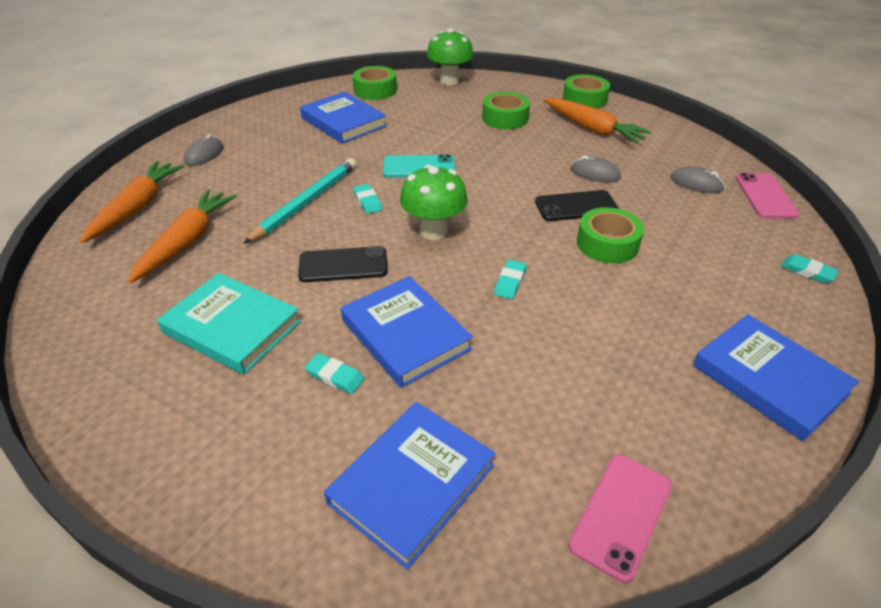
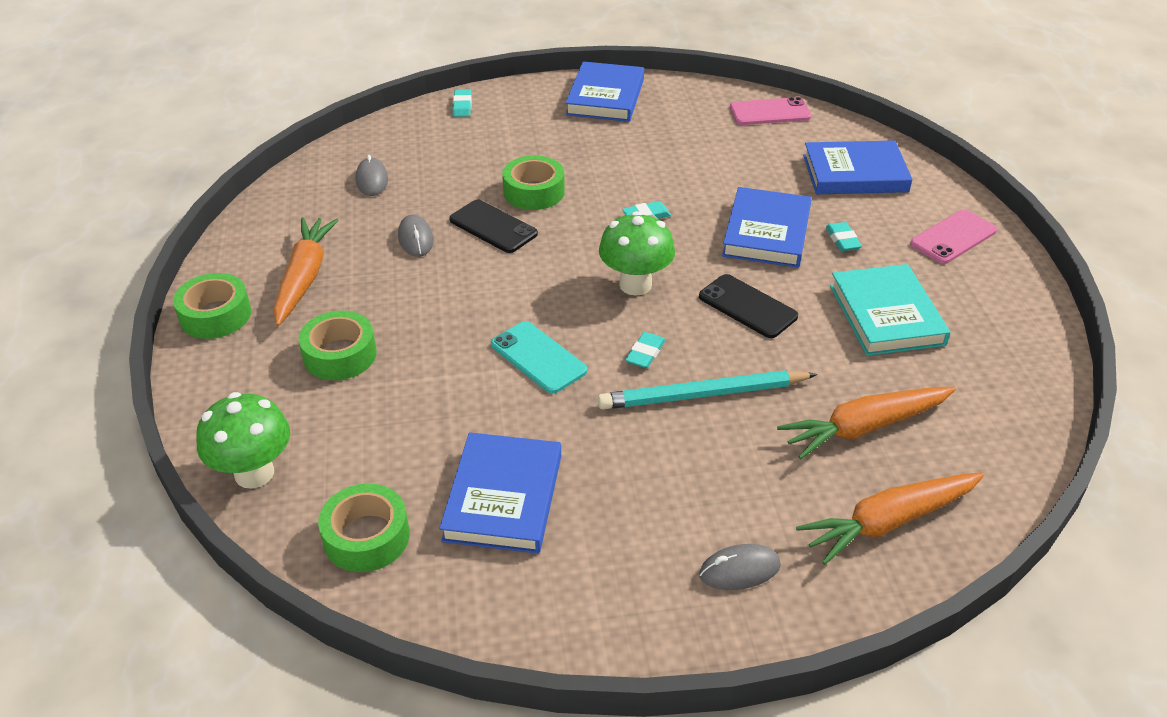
camera: 130 degrees left, 0 degrees up
(765, 196) = (357, 143): pink phone -> pink phone (953, 237)

